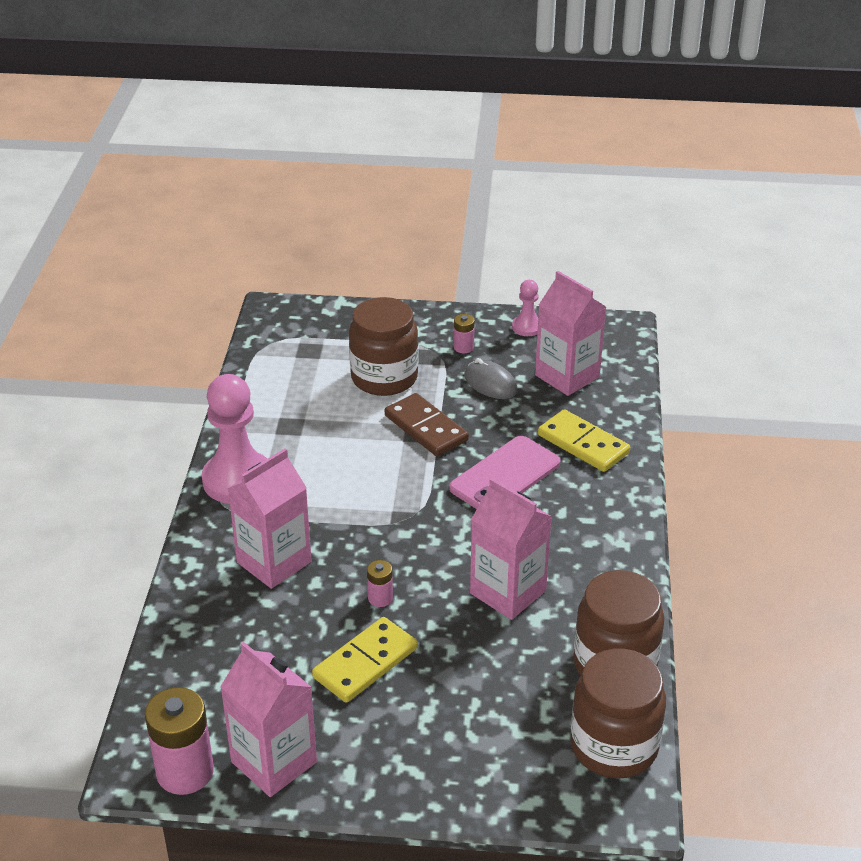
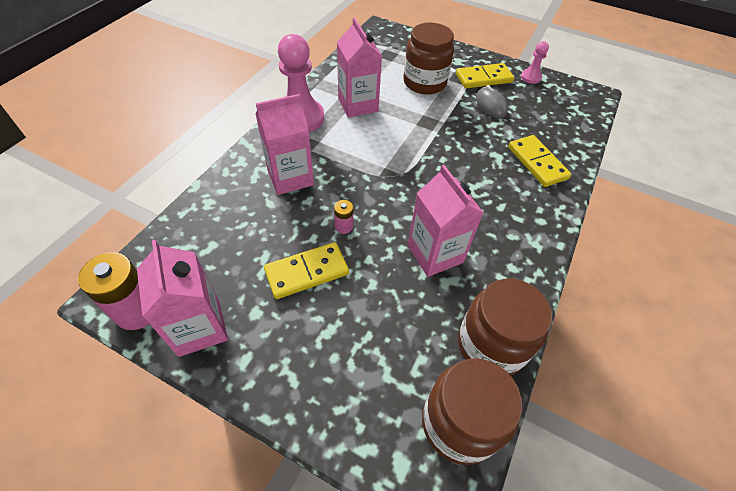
camera: 20 degrees right, 15 degrees up
(426, 428) = (435, 121): brown domino -> none
(463, 347) = (483, 78): pink battery -> yellow domino
(505, 475) = (472, 168): pink phone -> none
(567, 376) = (544, 115): pink carton -> pink carton (358, 105)

